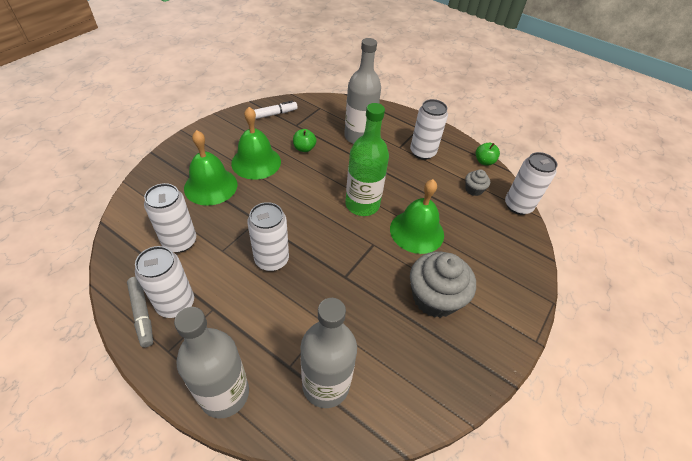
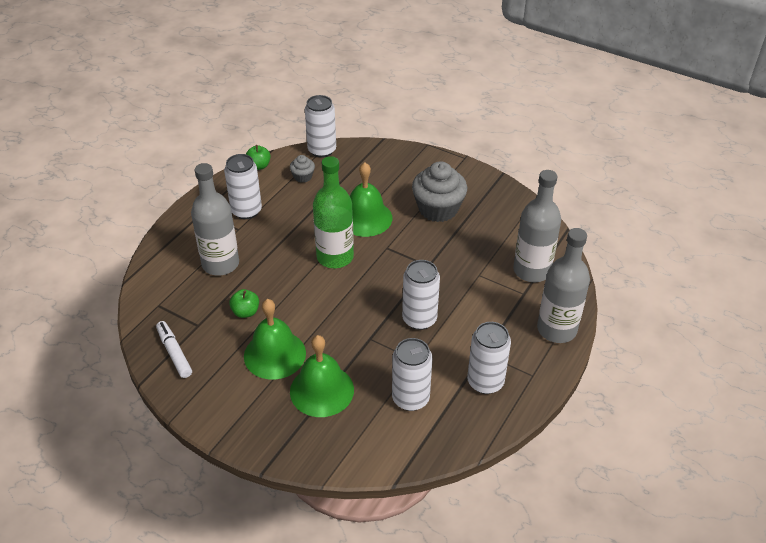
camera: 90 degrees left, 5 degrees down
(142, 313) = (502, 405): grey marker -> none

